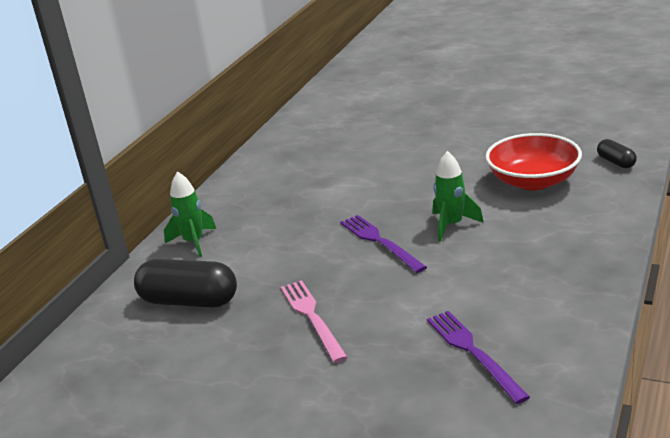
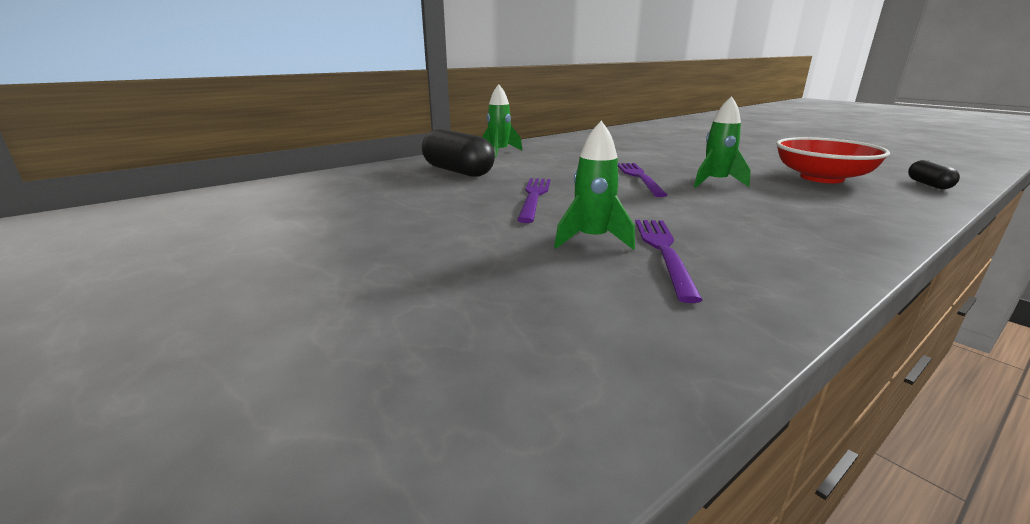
camera: 25 degrees right, 5 degrees down
(312, 317) = (534, 197): pink fork -> purple fork
(412, 361) = (592, 240): none -> green rocket

